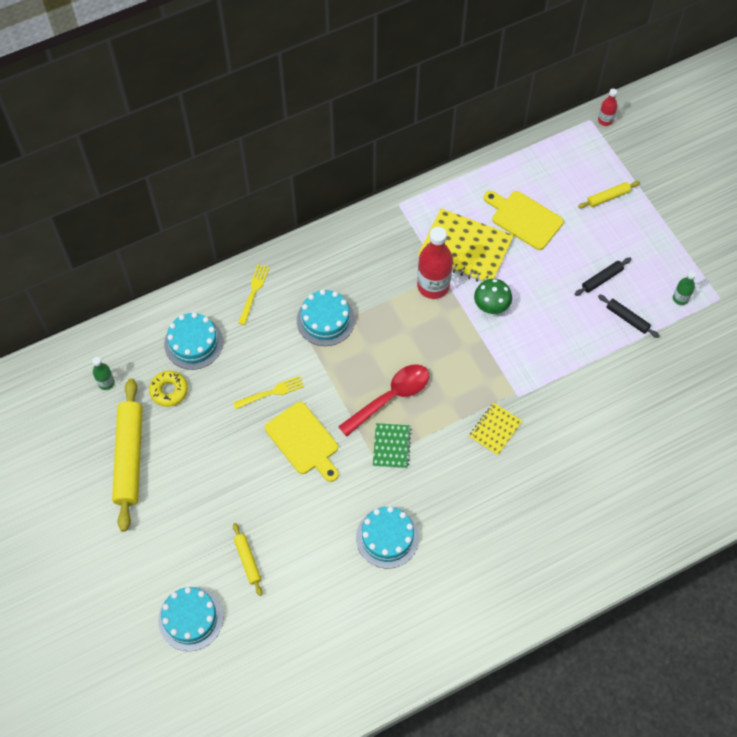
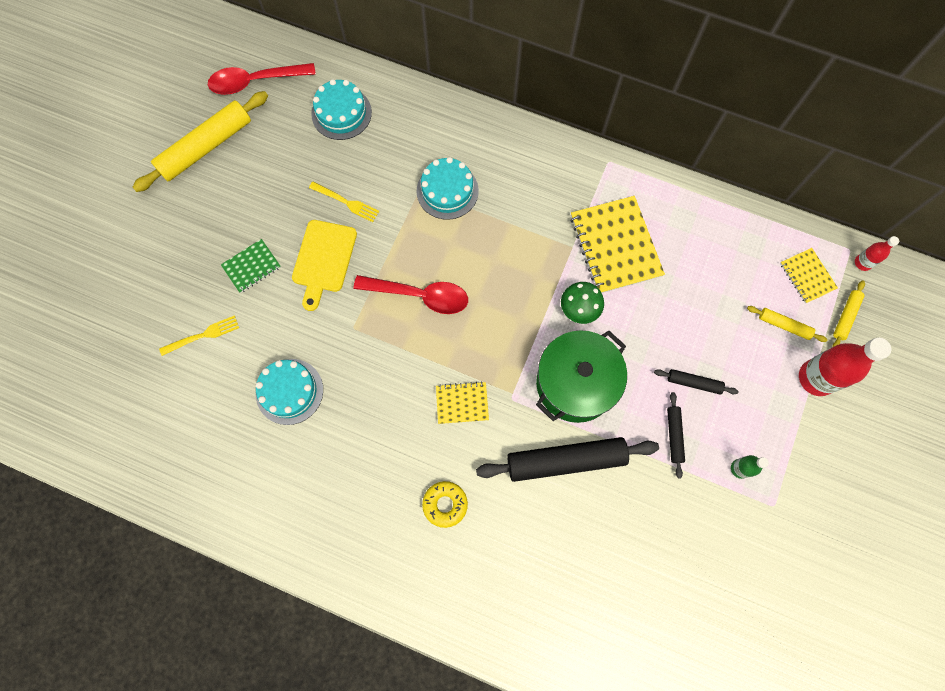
camera: 50 degrees right, 10 degrees up
(106, 383) = (255, 82): green bottle -> red spoon
(169, 390) = (285, 129): yellow donut -> yellow donut (445, 504)
(190, 618) = (105, 296): turquoise cake -> none
(248, 560) = (186, 300): yellow rolling pin -> yellow rolling pin (845, 317)
(253, 292) = (424, 119): yellow fork -> yellow fork (202, 335)
(391, 446) = (375, 331): green notebook -> green notebook (251, 267)
(433, 286) = (555, 248): red bottle -> red bottle (816, 378)
(524, 219) = (692, 271): yellow cutting board -> none
(542, 349) = (575, 383): none -> green pot
(586, 157) = (807, 276): none -> yellow notebook
(590, 396) = (565, 461): none -> black rolling pin

